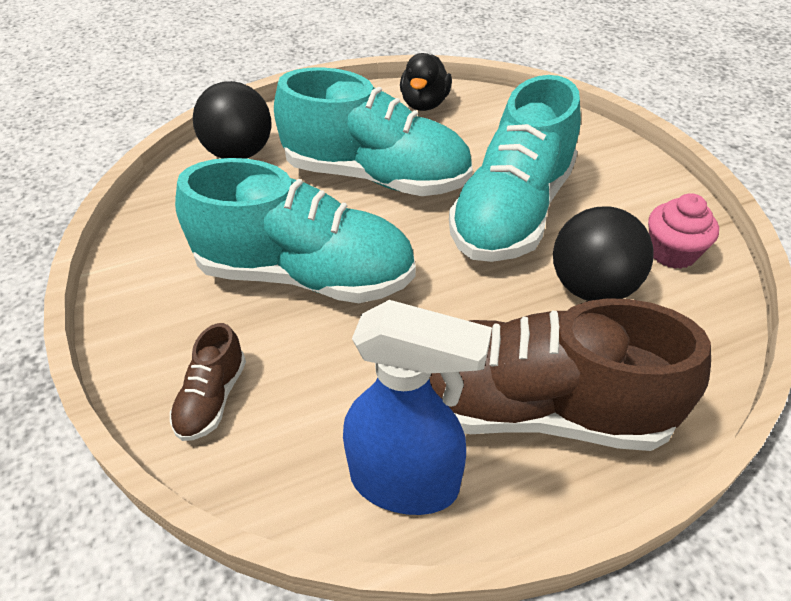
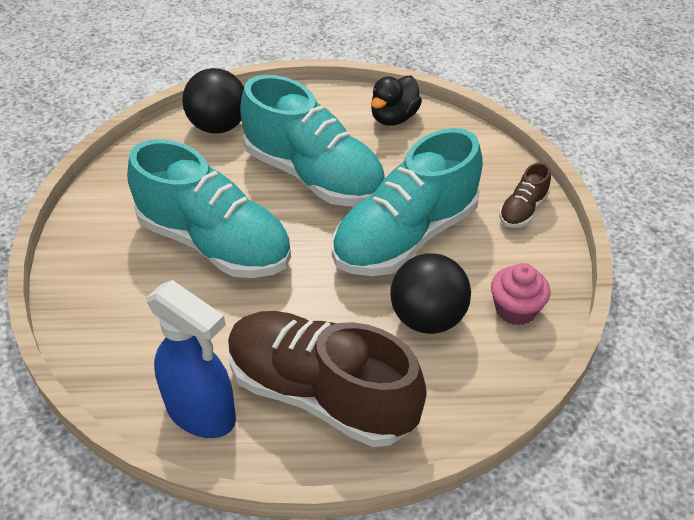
camera: 20 degrees right, 0 degrees up
(212, 398) = (105, 315): brown shoe -> brown shoe (522, 210)

